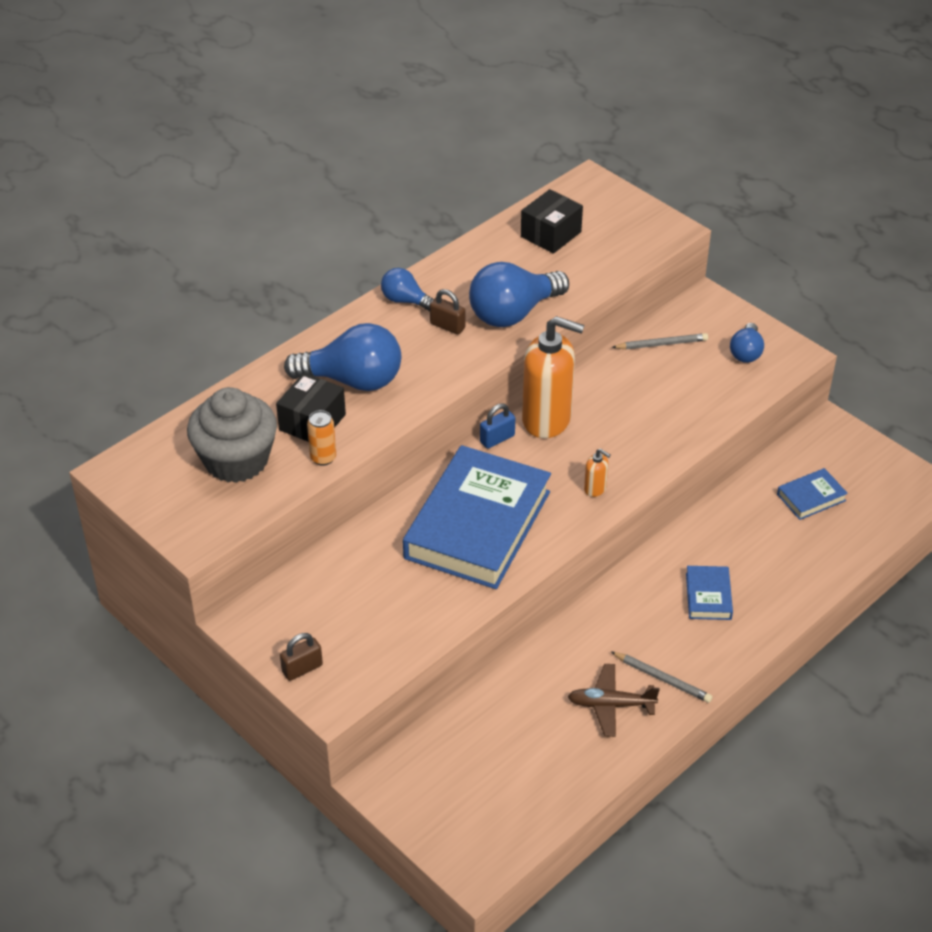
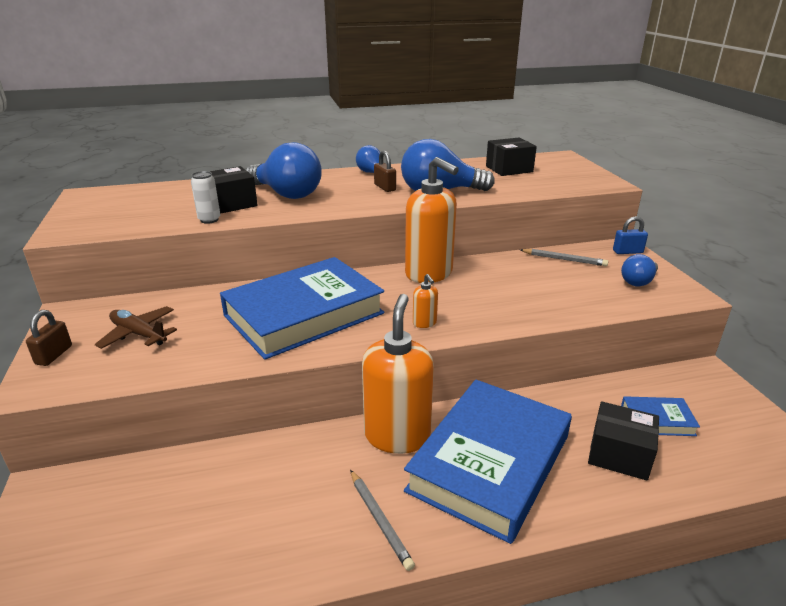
camera: 30 degrees right, 15 degrees down
(236, 460) = (156, 207): grey cupcake -> none
(302, 668) = (54, 355): brown padlock -> brown padlock turned 75 degrees counterclockwise
(323, 458) = (209, 220): orange can -> white can
(497, 439) = (379, 273): blue padlock -> blue padlock (627, 252)
(611, 705) = (306, 521): brown plane -> brown plane (139, 334)
(619, 605) = (397, 436): none -> orange soap dispenser
(708, 596) = (490, 463): blue book -> blue book, size x2.35
(798, 544) = (619, 454): none -> black box

